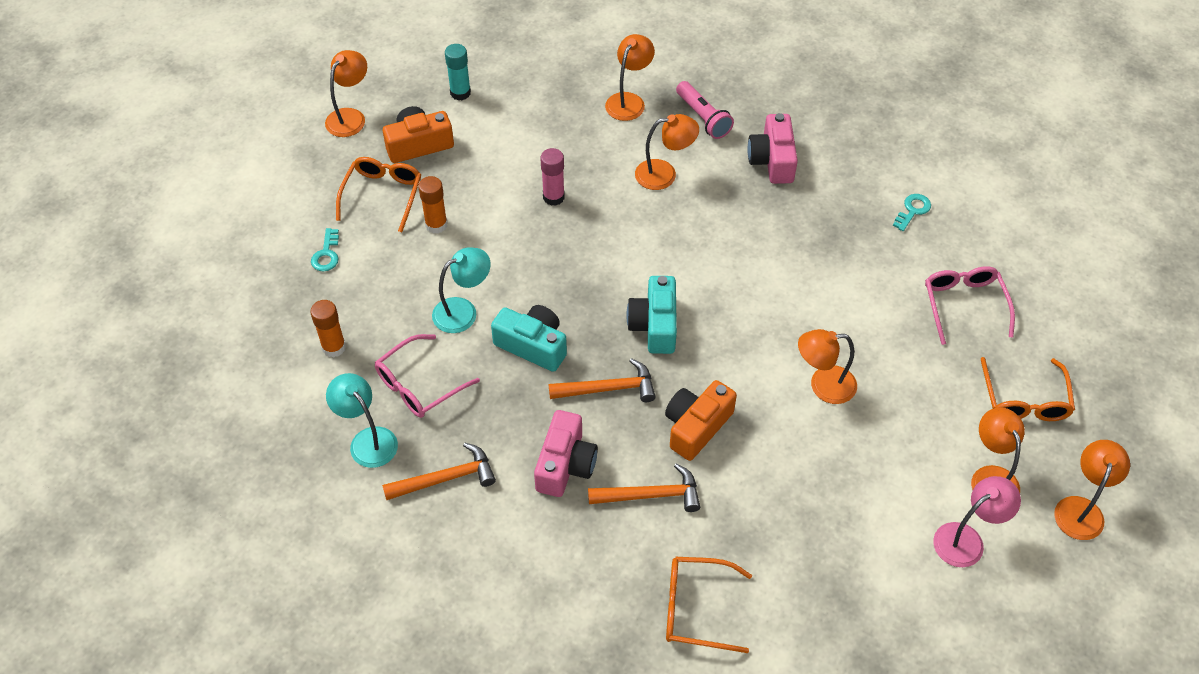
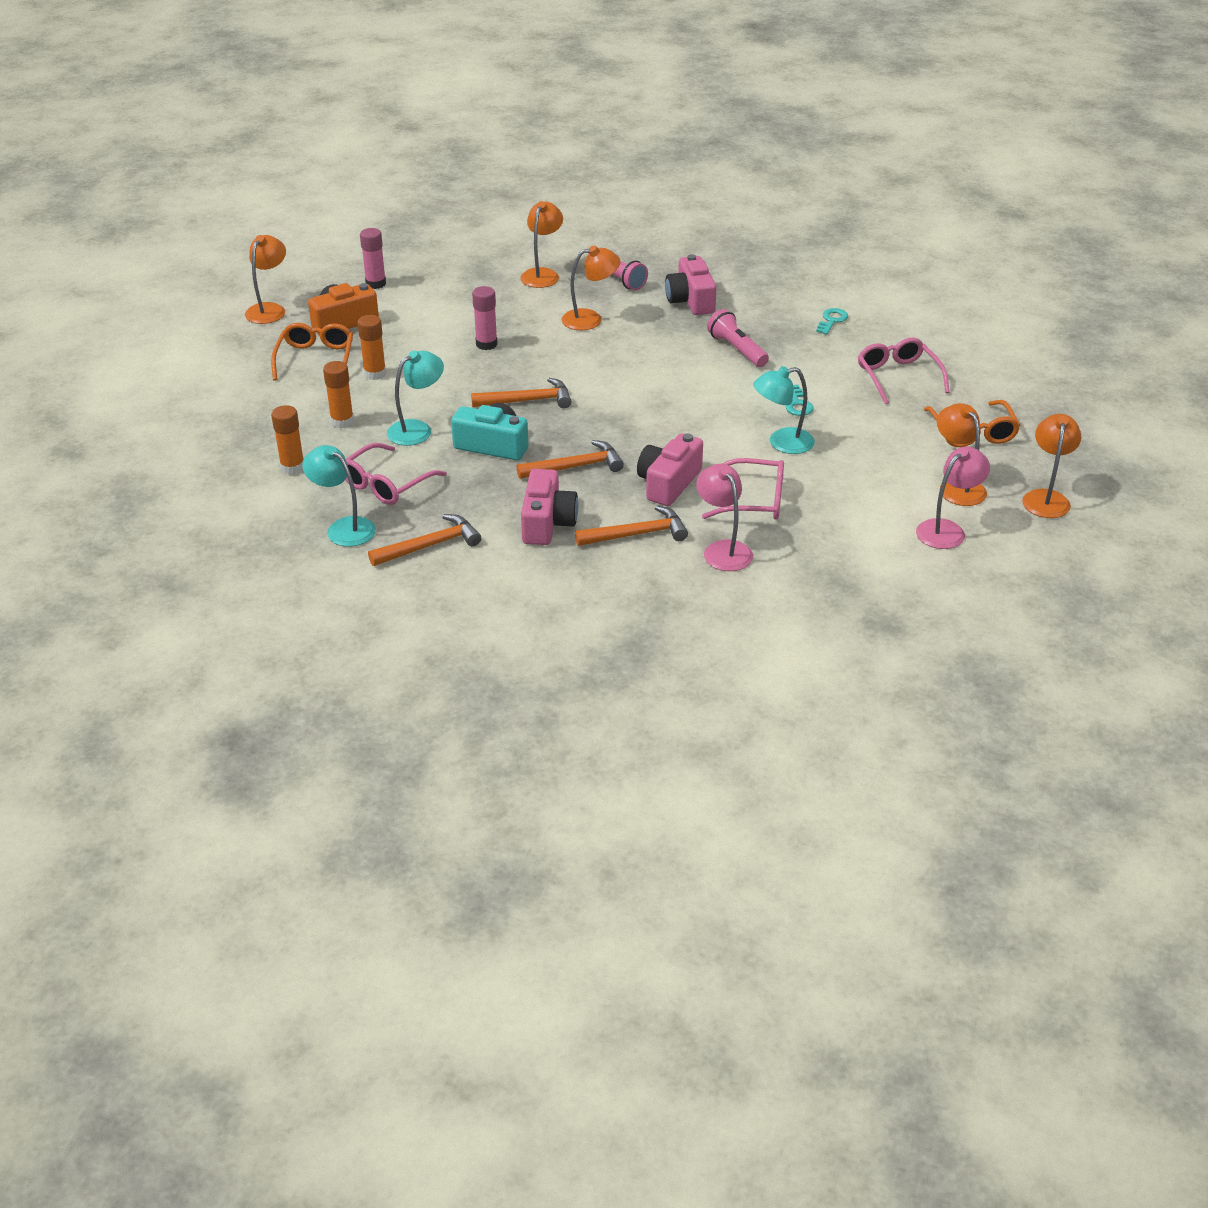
camera: 10 degrees left, 15 degrees down
(326, 254) = (269, 404): turquoise key -> turquoise key (797, 404)
(392, 289) = (342, 421): none -> orange glue stick
(460, 93) = (375, 284): turquoise glue stick -> pink glue stick
(579, 286) = (528, 401): none -> orange hammer
(655, 325) = (609, 419): turquoise camera -> none
(696, 427) = (668, 483): orange camera -> pink camera
(697, 609) = (704, 606): orange glasses -> none
(732, 531) = (723, 549): none -> pink lamp
(777, 465) = (753, 500): none -> pink glasses
(805, 241) = (737, 350): none -> pink flashlight
(823, 385) = (782, 443): orange lamp -> turquoise lamp

